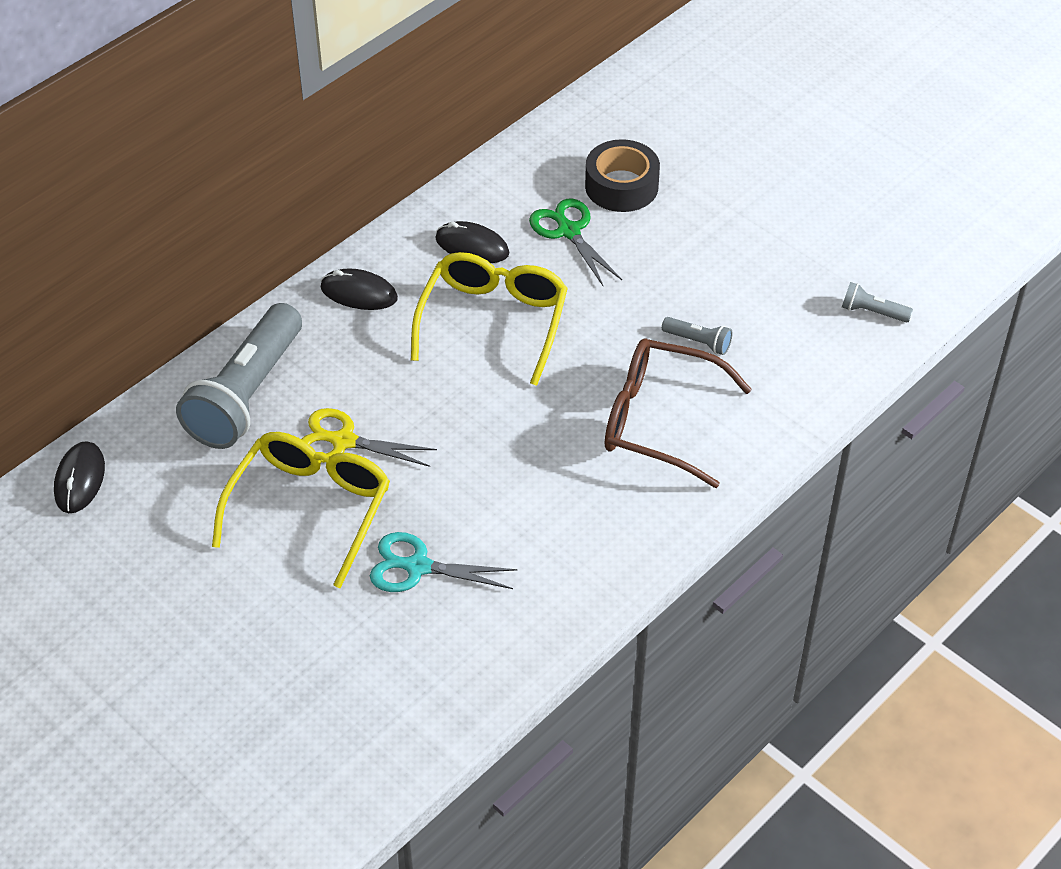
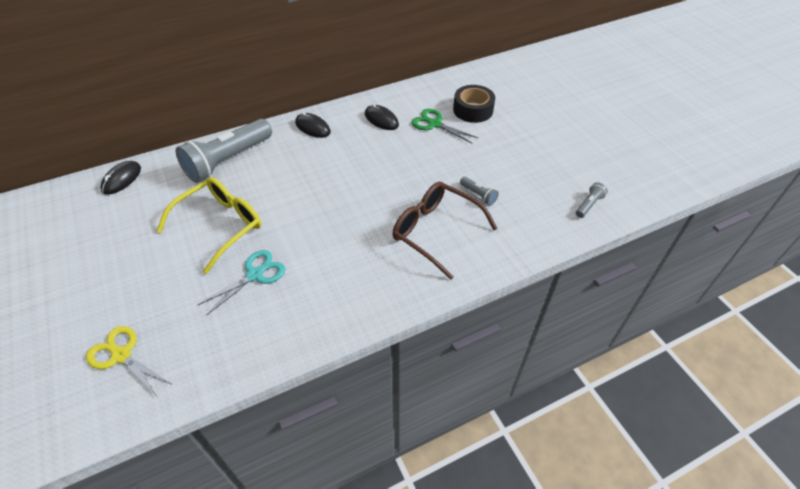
camera: 20 degrees right, 0 degrees up
(343, 441) = (259, 196): yellow scissors -> yellow scissors (121, 355)
(417, 567) = (255, 274): turquoise scissors -> turquoise scissors turned 105 degrees clockwise
(493, 321) = (372, 157): yellow glasses -> none
(568, 231) = (434, 124): green scissors -> green scissors turned 45 degrees counterclockwise
(872, 312) = (588, 205): grey flashlight -> grey flashlight turned 90 degrees clockwise

